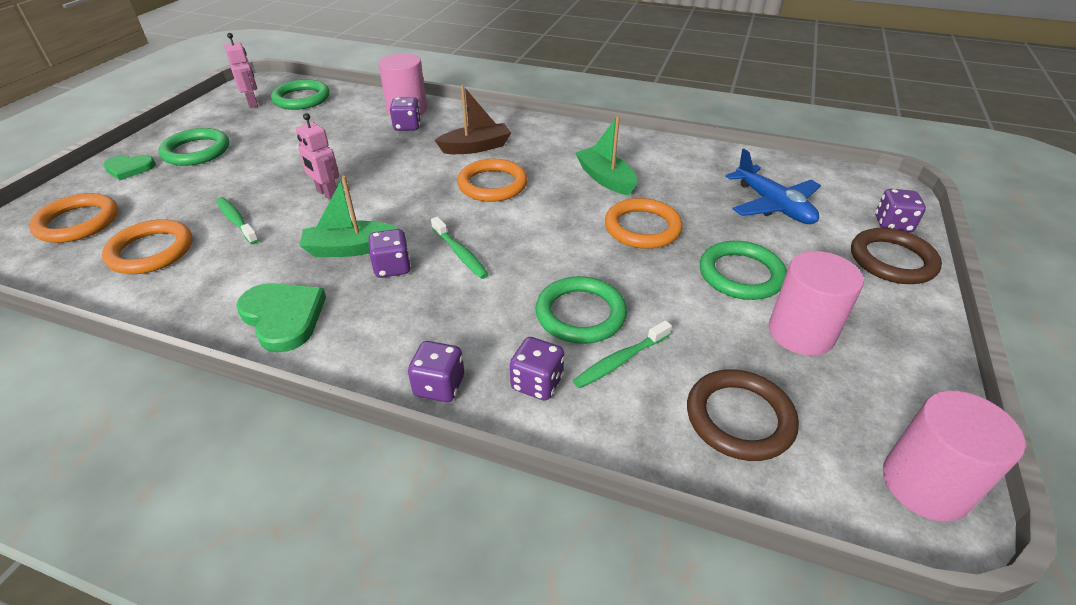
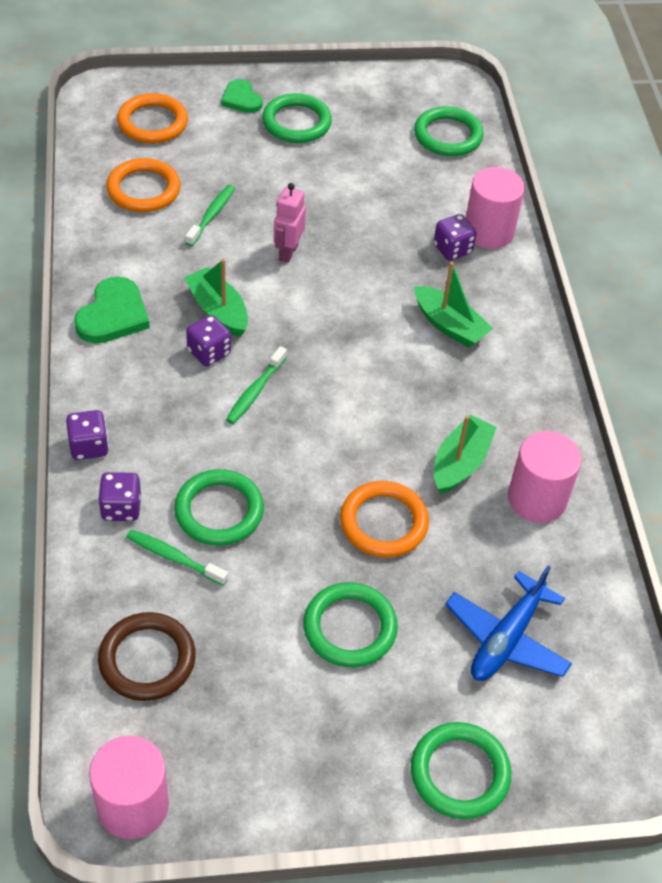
camera: 60 degrees right, 10 degrees up
(252, 103) = (410, 105): pink robot -> none
(476, 147) = (449, 325): brown boat -> green boat
(492, 184) = (384, 369): orange ring -> none
(801, 332) = (283, 693): pink cylinder -> pink cylinder (537, 498)
(892, 224) = (541, 772): purple dice -> none
(892, 260) = (459, 773): brown ring -> green ring

